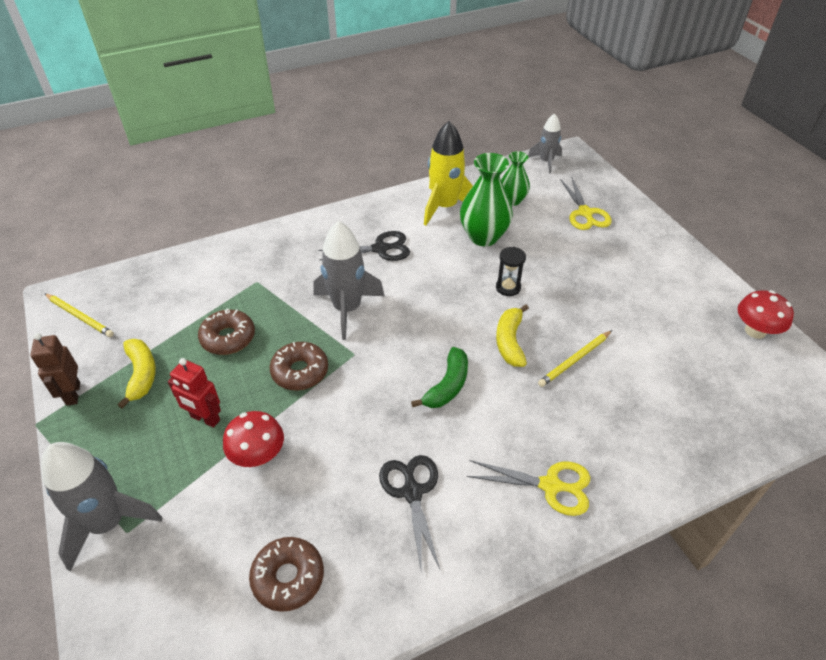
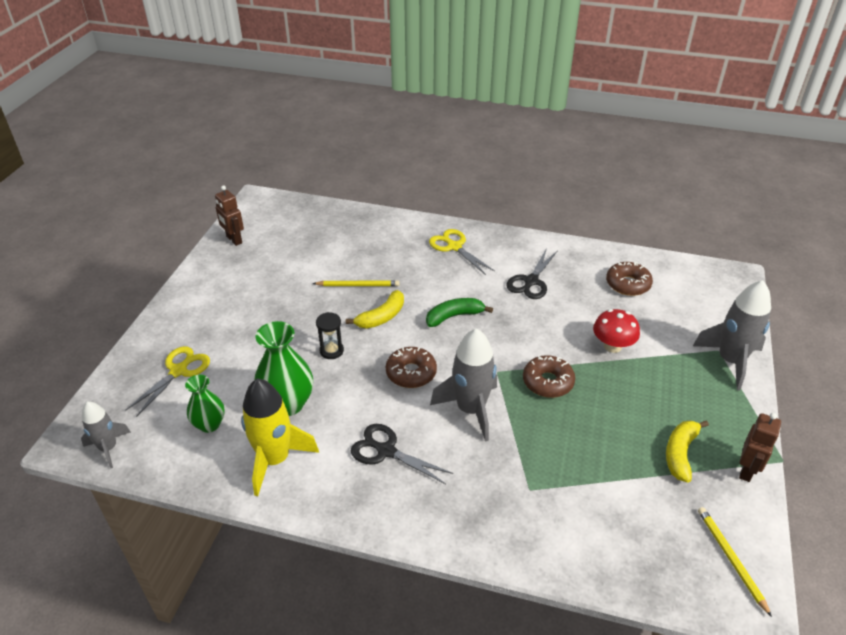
camera: 140 degrees left, 5 degrees down
(205, 419) = (639, 389): red robot -> none
(228, 338) = (589, 444): brown donut -> brown donut (411, 373)
(755, 331) = (234, 240): red mushroom -> brown robot

